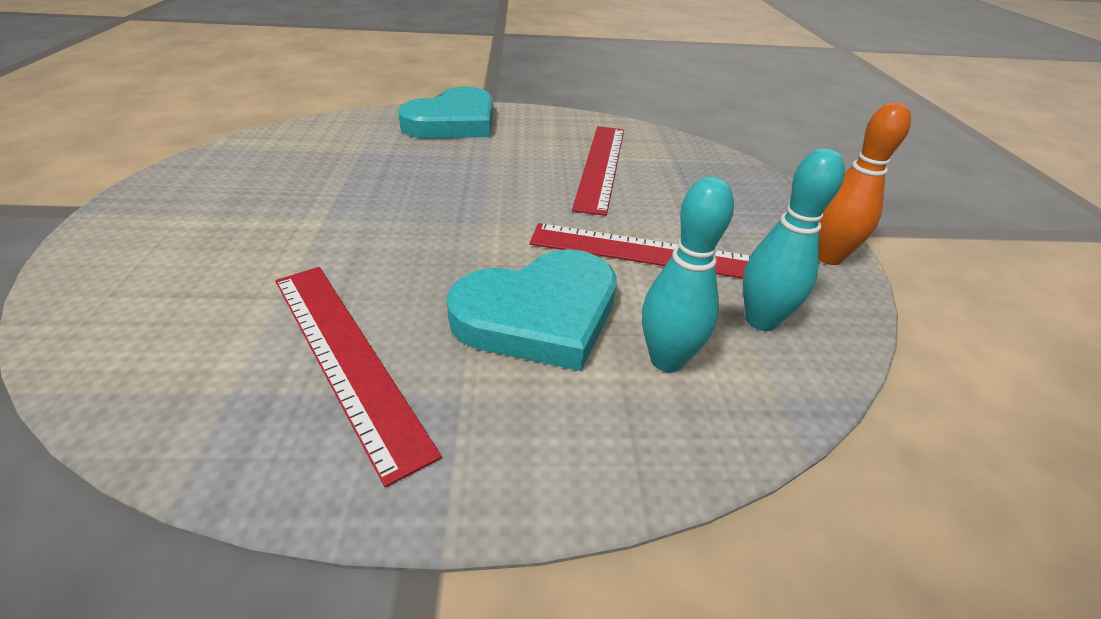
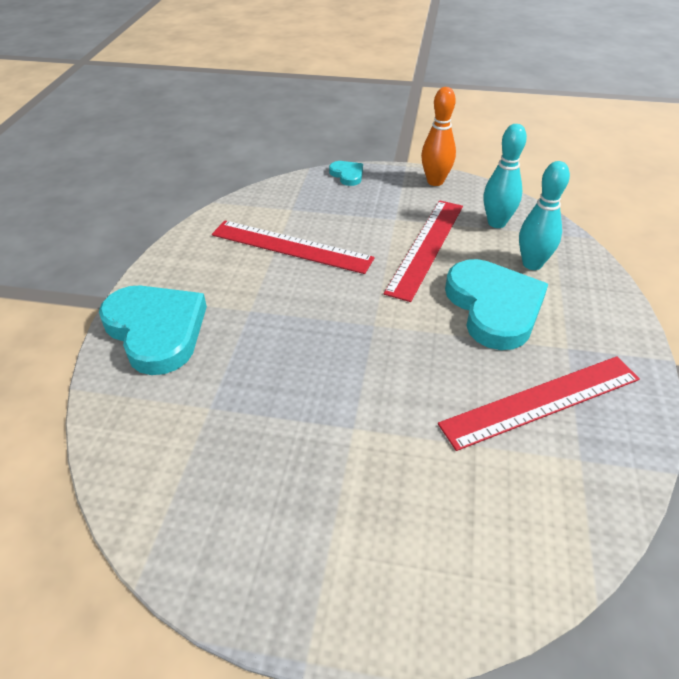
camera: 75 degrees left, 5 degrees up
(775, 188) = (347, 175): none -> turquoise heart

